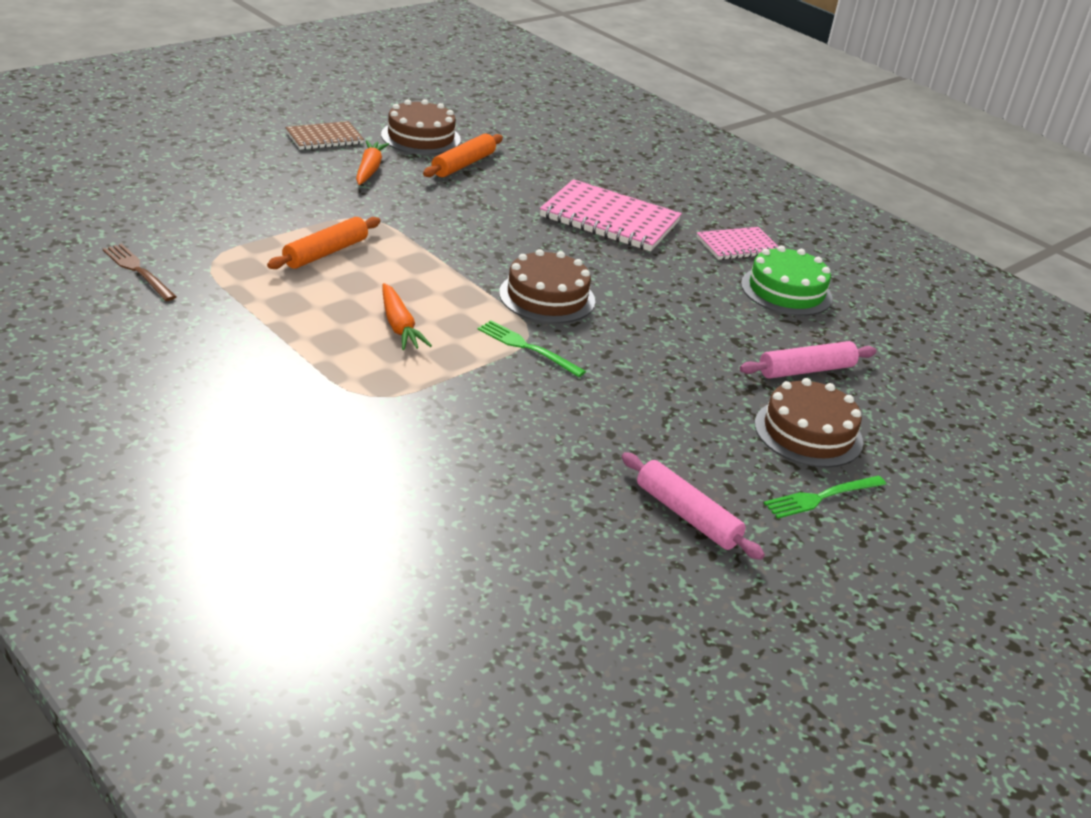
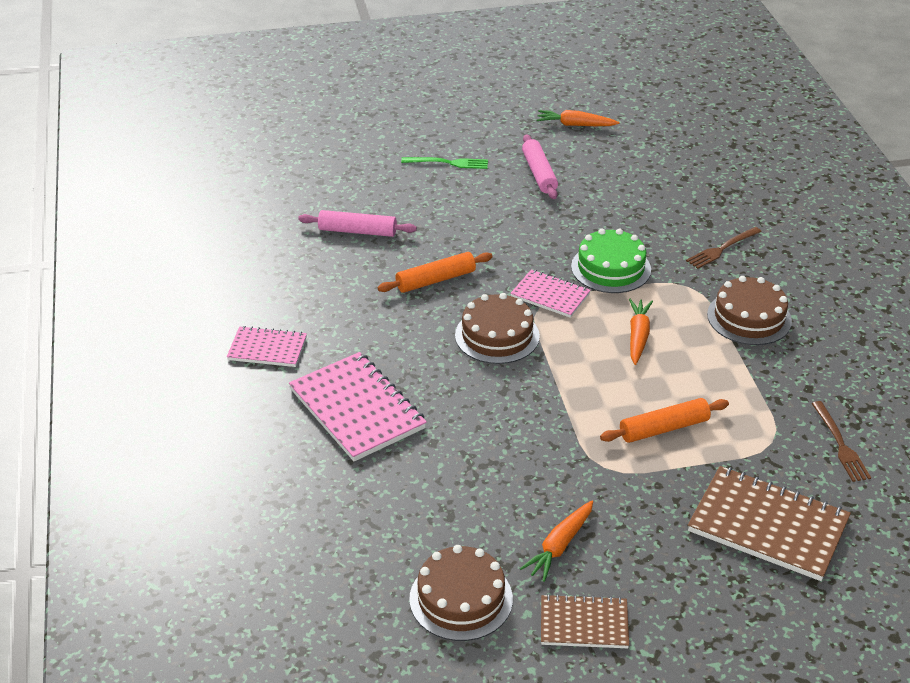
camera: 145 degrees left, 5 degrees up
(199, 205) = (768, 526): none -> brown notebook
(350, 458) = (722, 249): none -> brown fork
(463, 164) = (445, 531): orange rolling pin -> orange rolling pin (435, 280)
(527, 347) = (550, 295): green fork -> pink notebook
(721, 639) = (575, 125): none -> orange carrot
(786, 291) = (285, 294): green cake -> green cake (611, 268)
(808, 433) = (410, 195): brown cake -> brown cake (749, 317)

